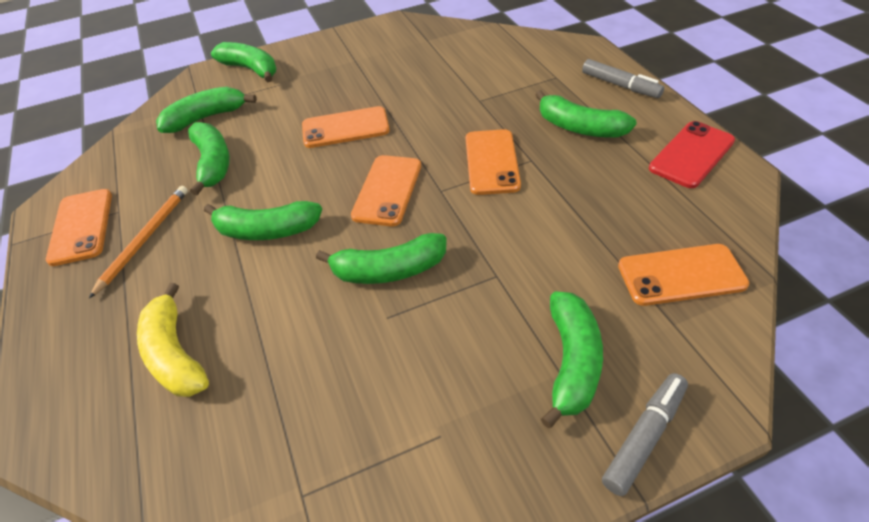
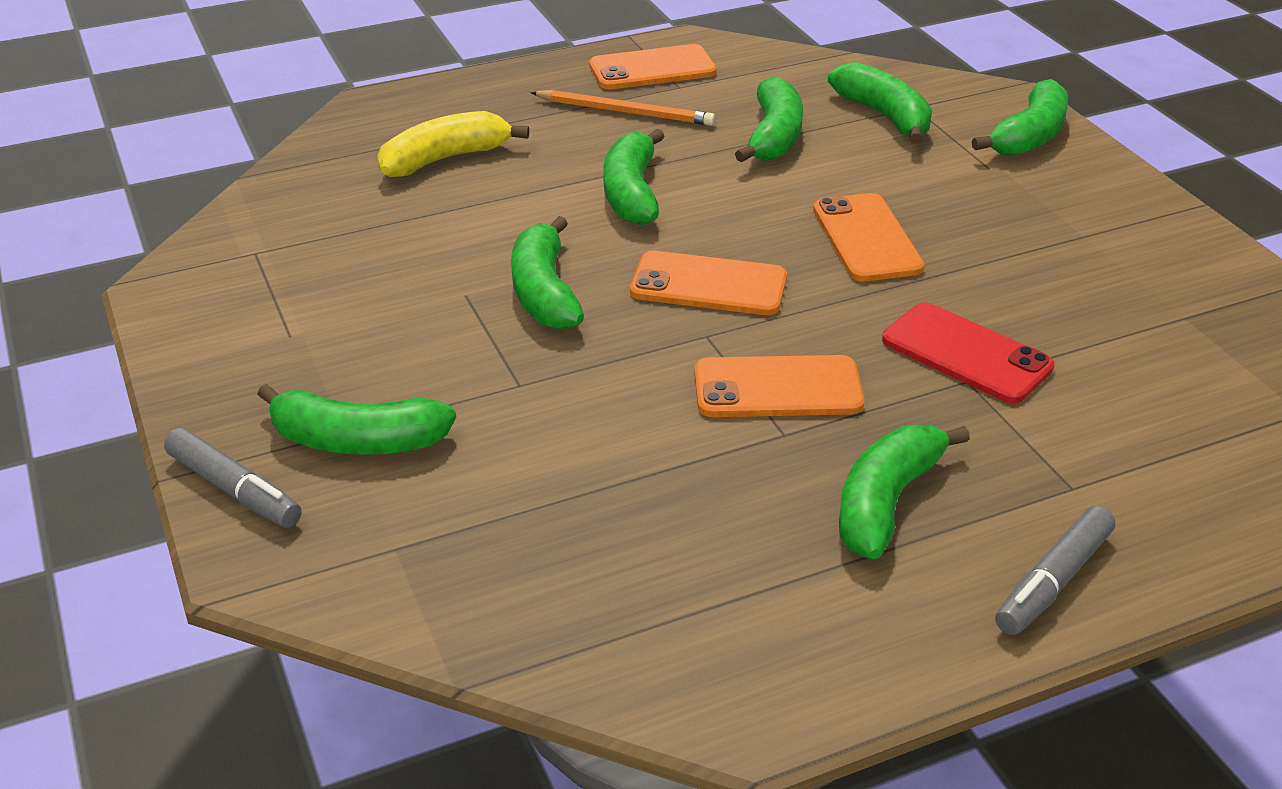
camera: 85 degrees right, 10 degrees down
(213, 163) = (774, 136): green banana -> green banana turned 60 degrees counterclockwise
(681, 275) = (486, 573): orange phone -> none
(691, 154) = (802, 650): red phone -> red phone (966, 353)

